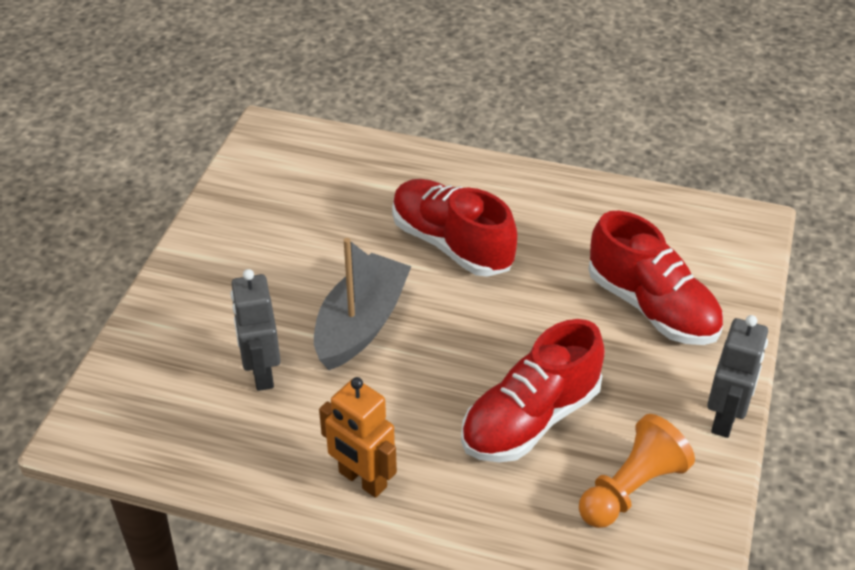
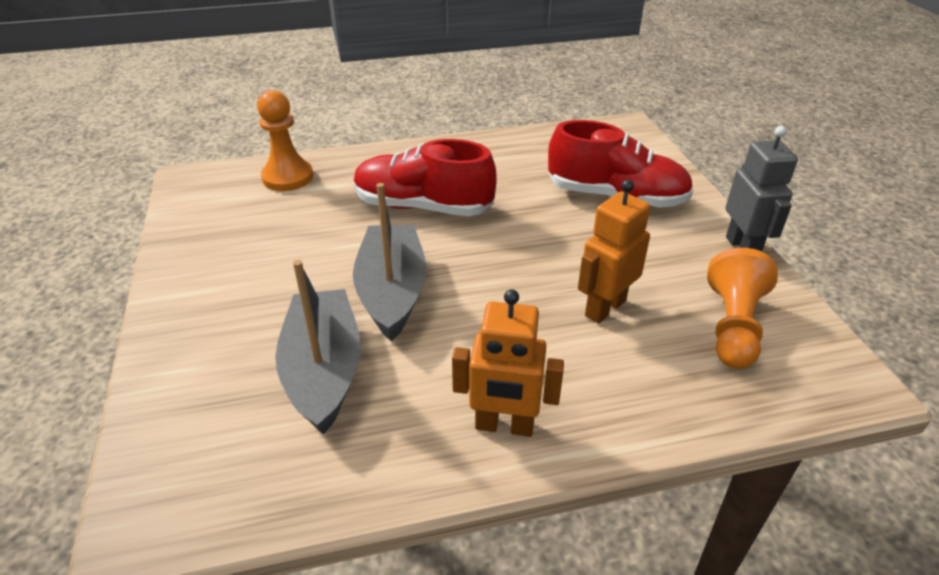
camera: 30 degrees left, 5 degrees down
(261, 373) = (324, 371): grey robot -> grey boat
(352, 161) = (288, 177): none -> orange pawn
(530, 419) = (605, 308): red shoe -> orange robot

